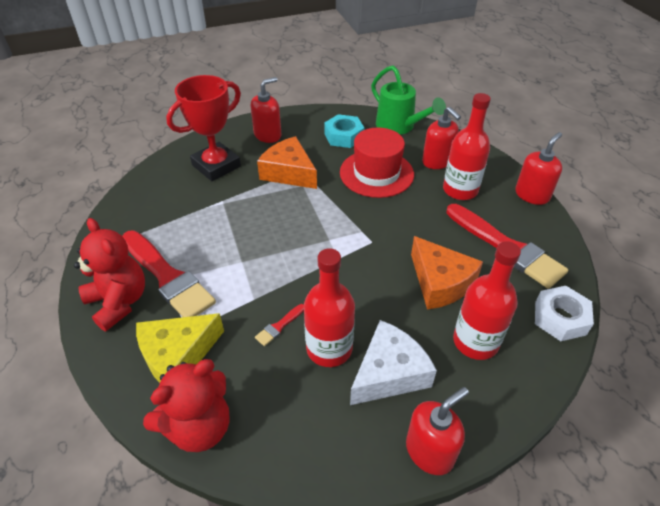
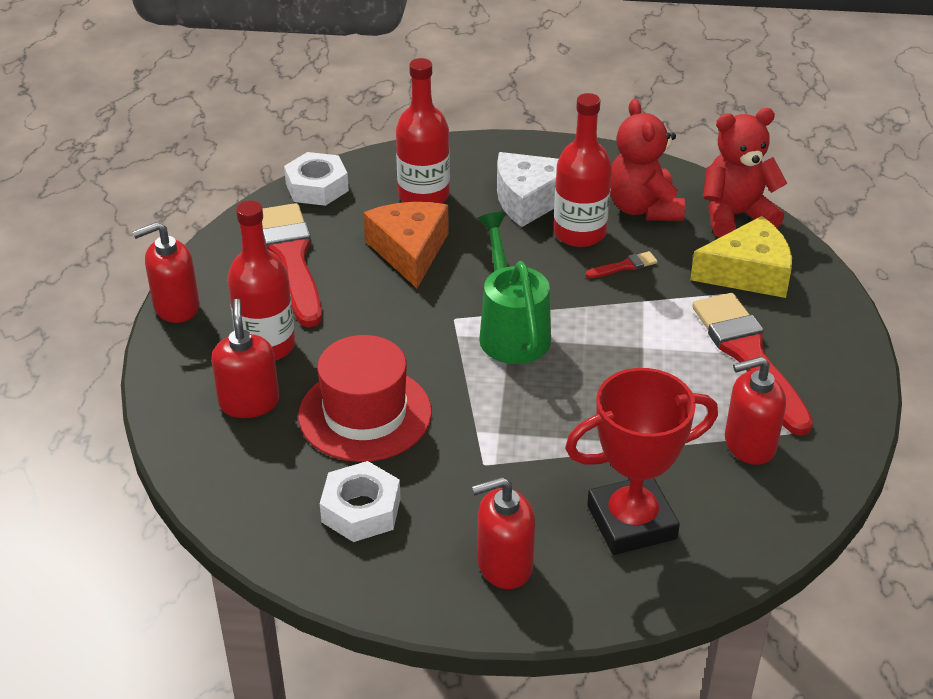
camera: 155 degrees left, 5 degrees down
(119, 302) = (816, 346): red teddy bear -> red teddy bear (643, 208)
(289, 172) = (508, 464): orange cheese -> none
(344, 136) = (361, 510): turquoise nut -> white nut
(399, 126) = (241, 496): green watering can -> green watering can (511, 331)
(430, 451) = (534, 148): red soap dispenser -> red soap dispenser (749, 444)

